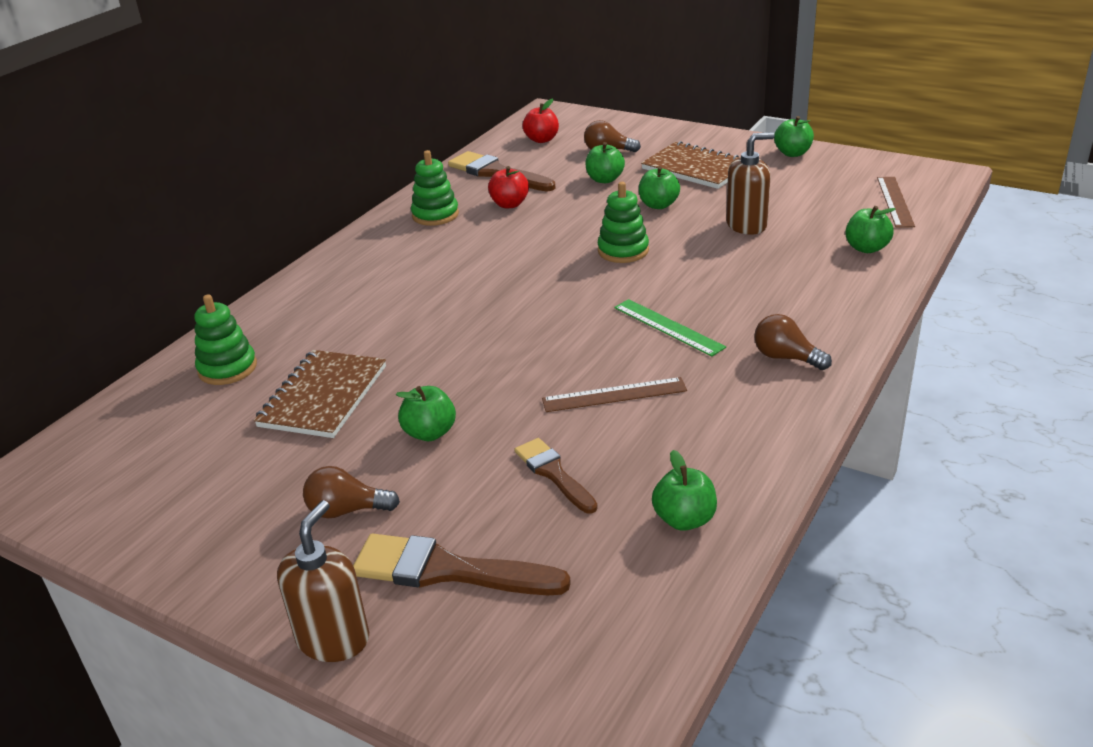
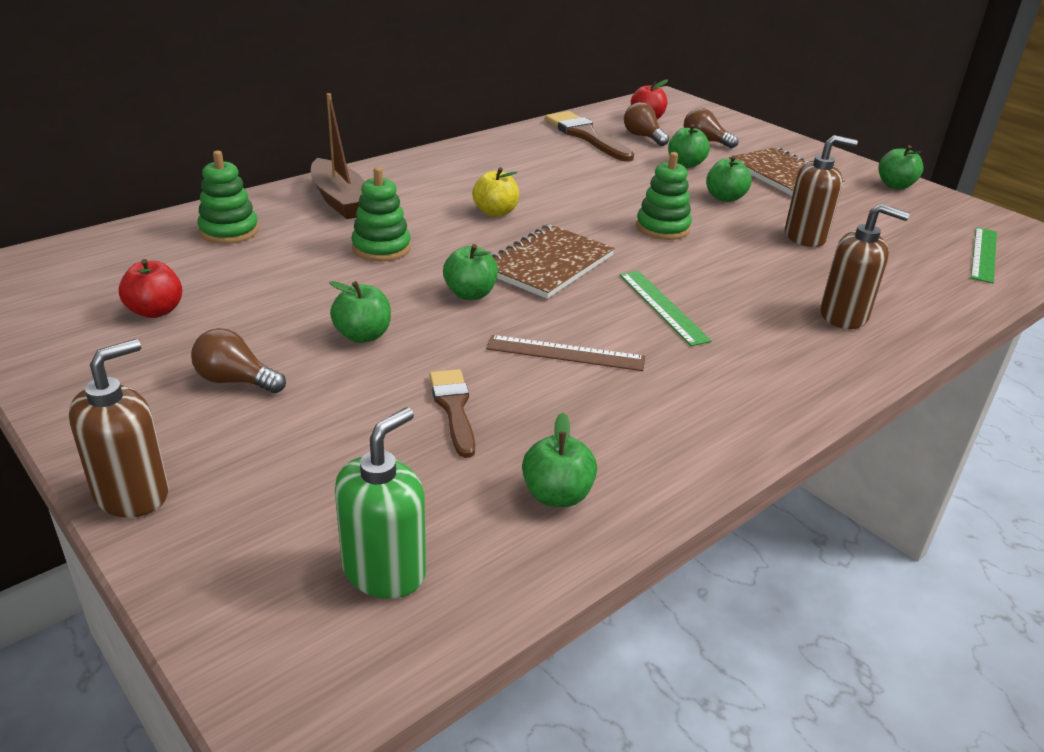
camera: 15 degrees right, 0 degrees up
(312, 306) = (340, 200): none -> brown boat
(323, 396) = (292, 277): brown notebook -> brown notebook (548, 264)
(435, 215) = (504, 156): green stacking toy -> green stacking toy (381, 248)
(448, 570) = (286, 466): brown brush -> none
(466, 277) = (495, 212): none -> yellow apple
(509, 204) = (579, 163): red apple -> red apple (155, 311)
(590, 626) = (384, 570): none -> green soap dispenser
(786, 358) = (770, 369): brown light bulb -> brown light bulb (643, 137)
(816, 291) = (844, 316): none -> brown soap dispenser
(866, 248) = (925, 289): green apple -> green apple (470, 294)
(894, 201) = (983, 254): brown ruler -> green ruler

